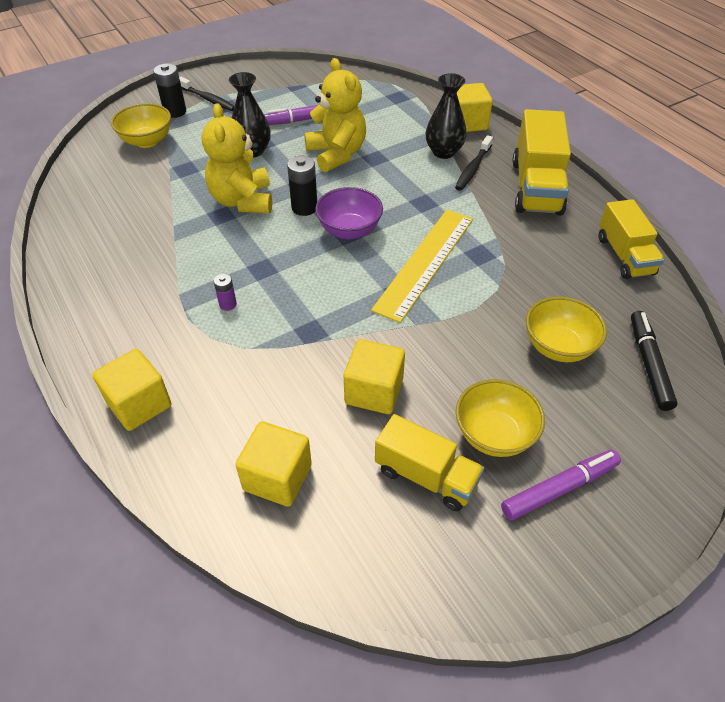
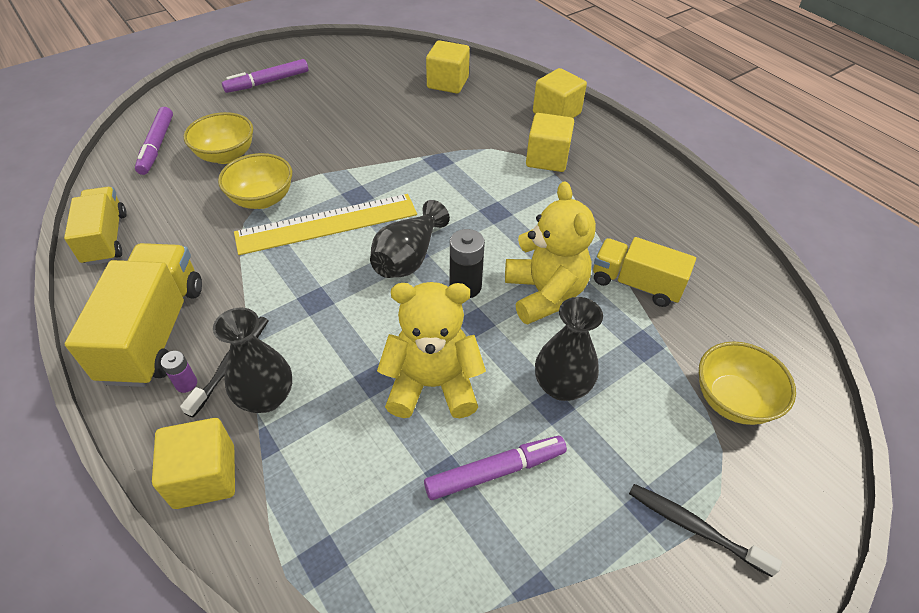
camera: 175 degrees right, 0 degrees up
(175, 112) = (733, 482): black battery -> none
(228, 304) = (517, 179): purple battery -> purple battery (186, 384)
(337, 154) = (432, 384): yellow teddy bear -> yellow teddy bear turned 120 degrees clockwise
(349, 230) = (408, 258): purple bowl -> black vase
(374, 391) = (384, 124): yellow cube -> yellow cube (547, 158)
(425, 262) = (327, 223): yellow ruler -> yellow ruler turned 45 degrees clockwise
(426, 476) = (352, 85): yellow truck -> yellow truck (636, 284)
(494, 435) = (300, 104): yellow bowl -> yellow bowl (262, 199)
(648, 364) = (157, 146): black marker -> purple marker

